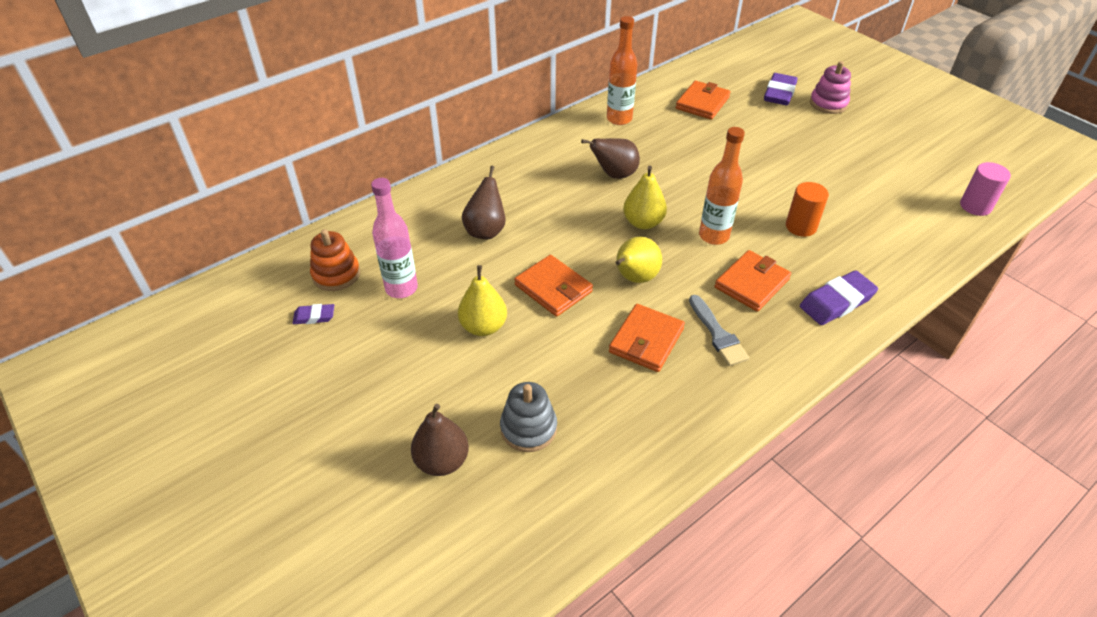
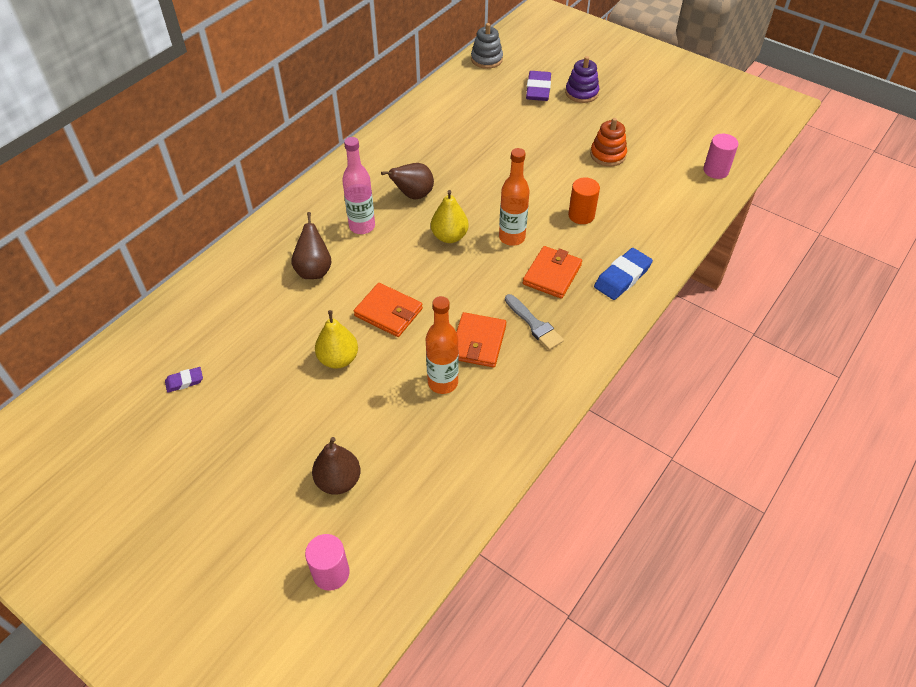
camera: 15 degrees left, 5 degrees up
(336, 274) = (191, 338): orange stacking toy -> orange stacking toy (608, 155)
(400, 568) = (331, 573): none -> pink cylinder
(401, 288) = (255, 339): pink bottle -> pink bottle (362, 226)
(528, 428) = (401, 437): grey stacking toy -> grey stacking toy (486, 59)
(619, 119) = (403, 139): orange bottle -> orange bottle (443, 383)
(634, 278) = (455, 289): yellow pear -> none
(702, 103) = (473, 110): orange wallet -> none
(828, 103) = (581, 93): pink stacking toy -> purple stacking toy
(836, 302) = (622, 277): purple eraser -> blue eraser

